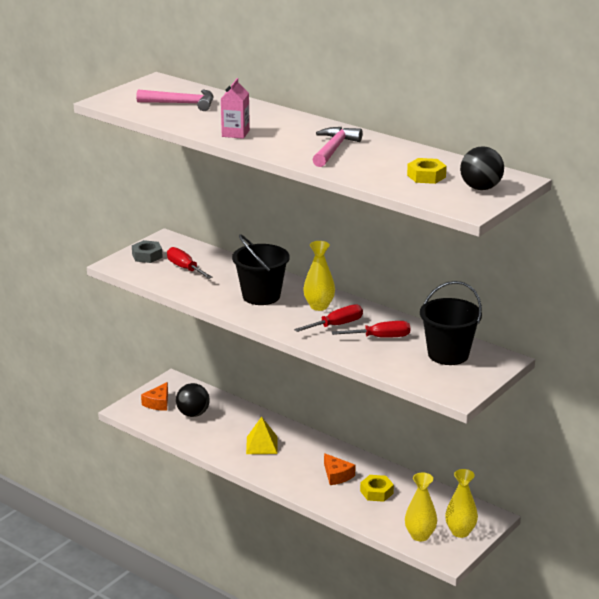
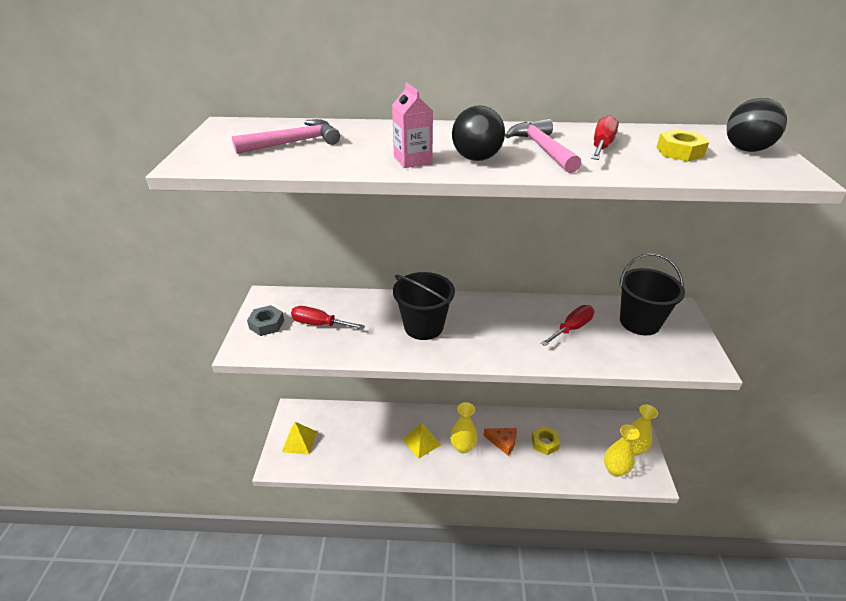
camera: 35 degrees left, 10 degrees up
(158, 403) = (299, 441): orange cheese -> yellow pyramid
(193, 414) = (339, 438): black ball -> black ball (476, 158)
(319, 306) = (483, 316): yellow vase -> yellow vase (463, 447)
(336, 325) = (523, 331): red screwdriver -> red screwdriver (601, 146)

